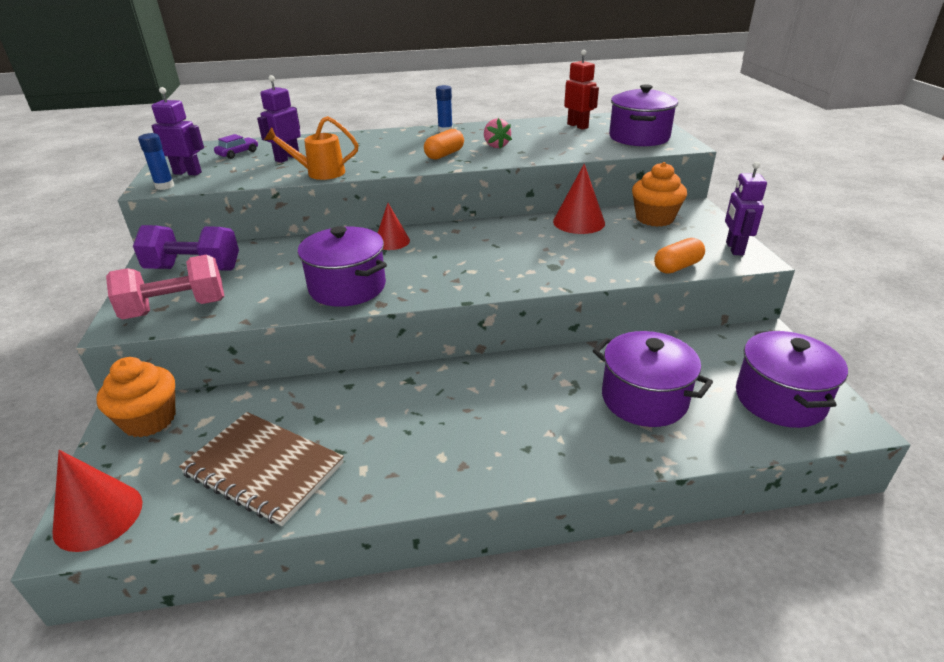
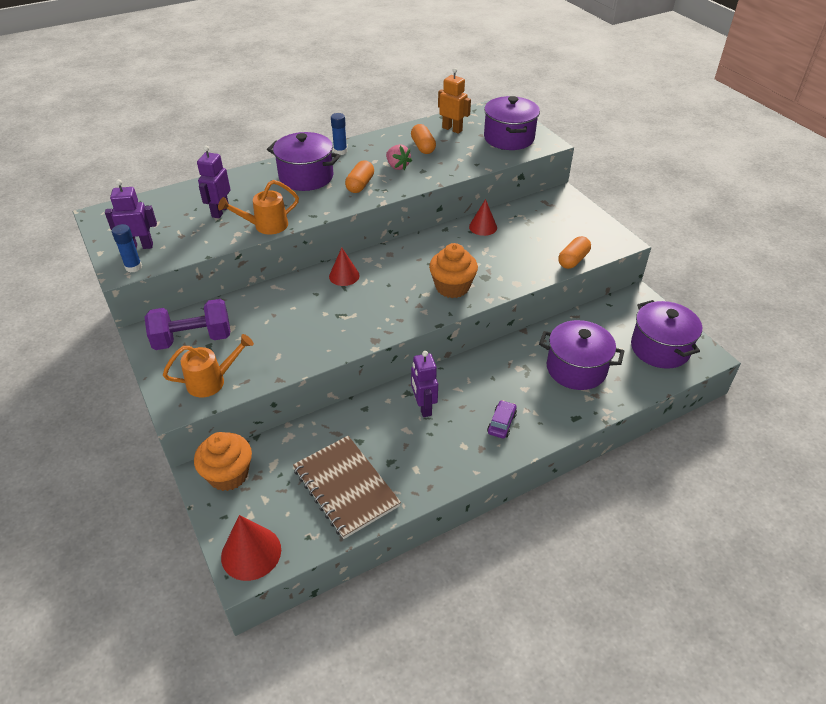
camera: 20 degrees left, 10 degrees up
(176, 309) = (211, 381): pink dumbbell -> orange watering can
(238, 153) = (166, 212): purple car -> purple car (501, 423)
(263, 469) = (345, 487): brown notebook -> brown notebook turned 45 degrees clockwise
(347, 287) = (338, 330): purple pot -> purple pot (306, 177)
(535, 135) = (423, 147): none -> orange capsule
(577, 126) = (452, 129): red robot -> orange robot
(579, 222) = (483, 227): red cone -> red cone, size x0.66
(654, 218) = (538, 213): orange cupcake -> orange cupcake (452, 287)
(734, 248) = (605, 234): purple robot -> purple robot (423, 407)

